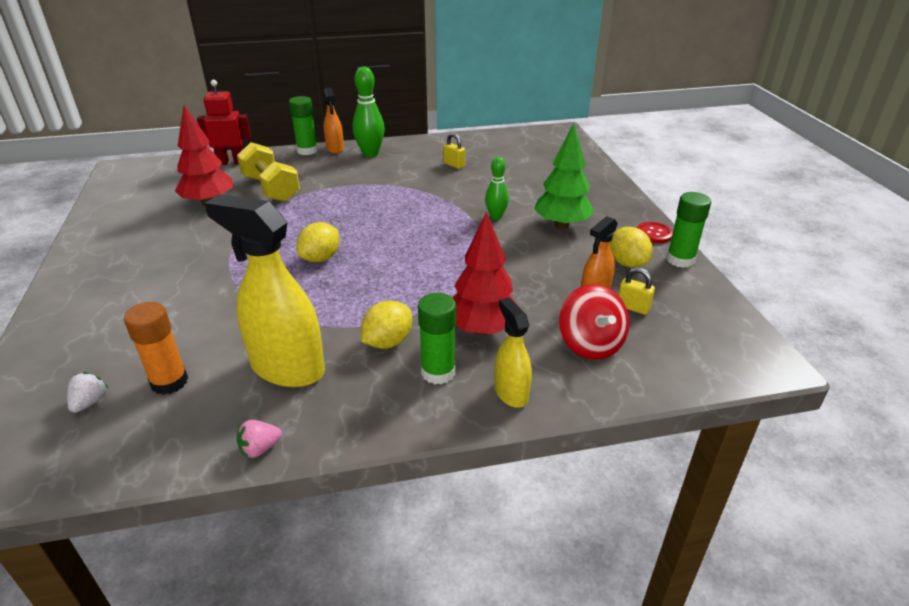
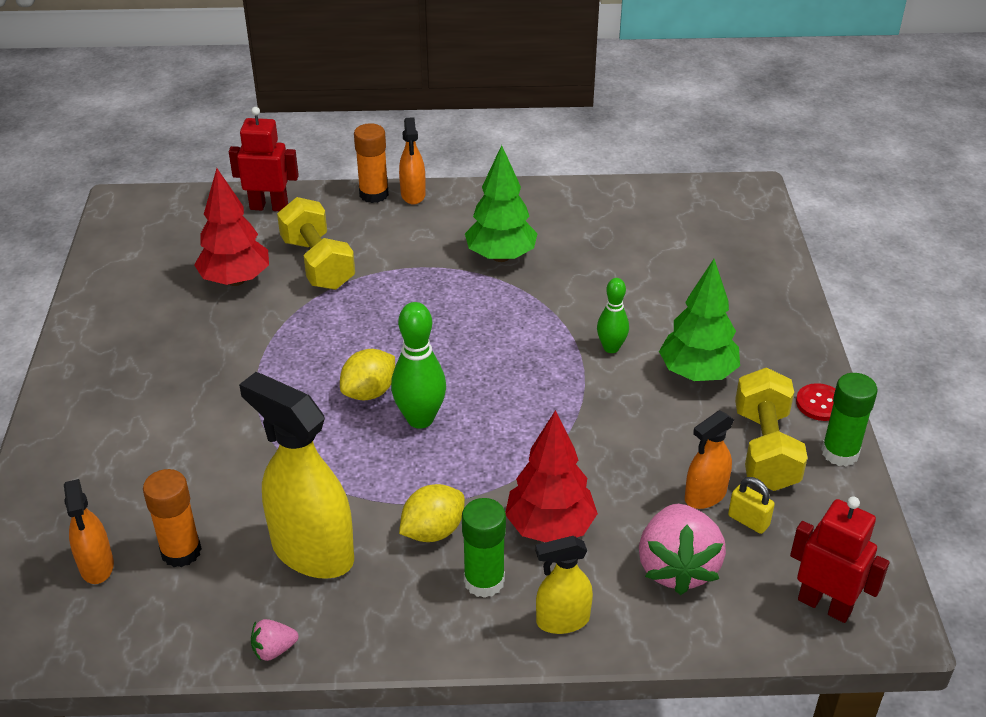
camera: 10 degrees right, 5 degrees up
(90, 402) = (97, 566): white strawberry -> orange spray bottle
(307, 150) = (374, 194): green glue stick -> orange glue stick
(370, 153) = (461, 209): green bowling pin -> green bowling pin (420, 419)
(404, 175) = (501, 256): none -> green tree
(454, 165) = (575, 244): yellow padlock -> none
(511, 393) = (562, 620): yellow spray bottle -> yellow spray bottle turned 90 degrees counterclockwise
(590, 344) = (677, 567): red spinning top -> pink strawberry
(627, 263) = (765, 449): yellow lemon -> yellow dumbbell
(713, 356) = (824, 605): none -> red robot

